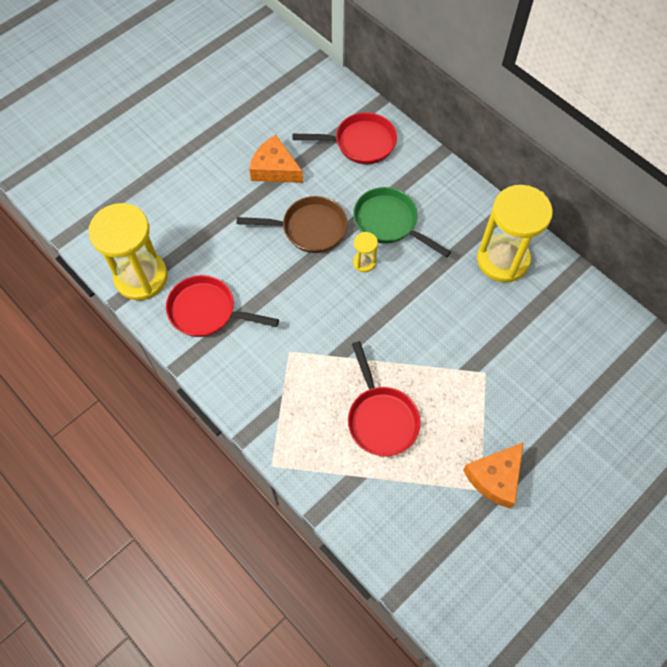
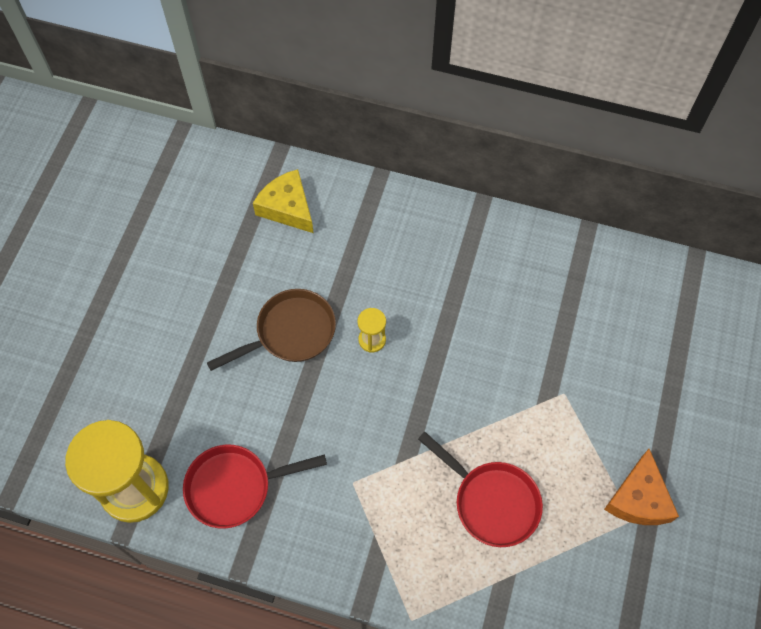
camera: 30 degrees left, 0 degrees up
(275, 168) = (211, 283): orange cheese -> none
(360, 143) = (287, 207): red pan -> yellow cheese
(389, 222) = (371, 282): green pan -> none
(503, 259) = (510, 263): yellow hourglass -> none

